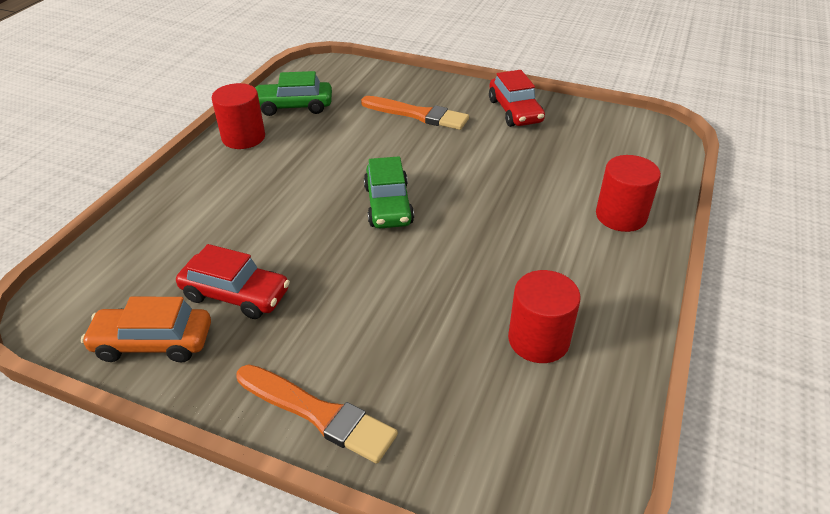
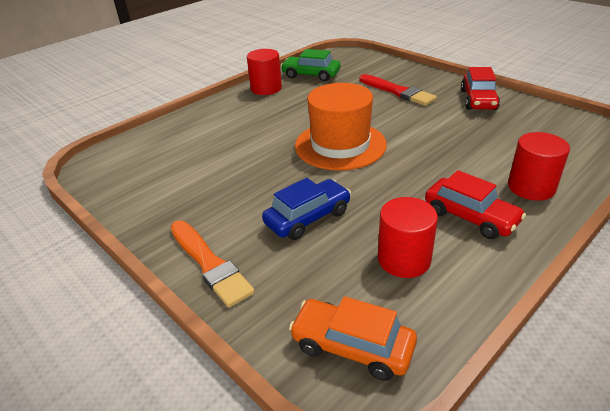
camera: 25 degrees right, 5 degrees down
(153, 342) = (136, 195): orange car -> orange car (352, 346)
(236, 294) = (203, 178): red car -> red car (470, 217)
(388, 205) = (340, 145): green car -> orange hat
(404, 316) = (308, 217): none -> blue car
(417, 114) = (397, 91): orange brush -> red brush

